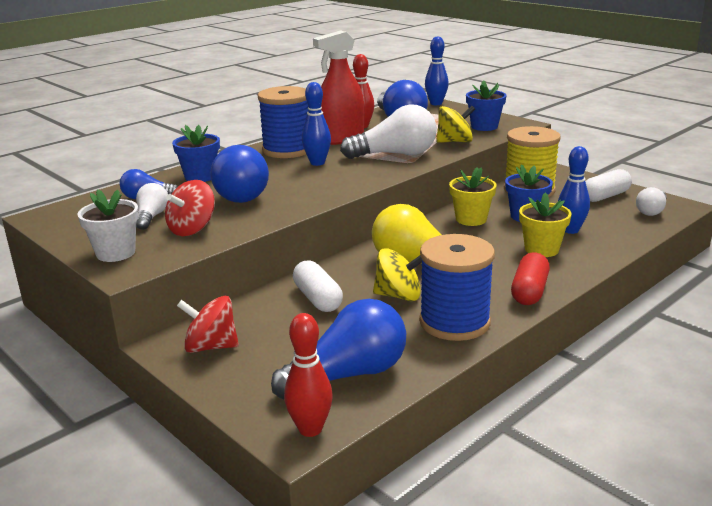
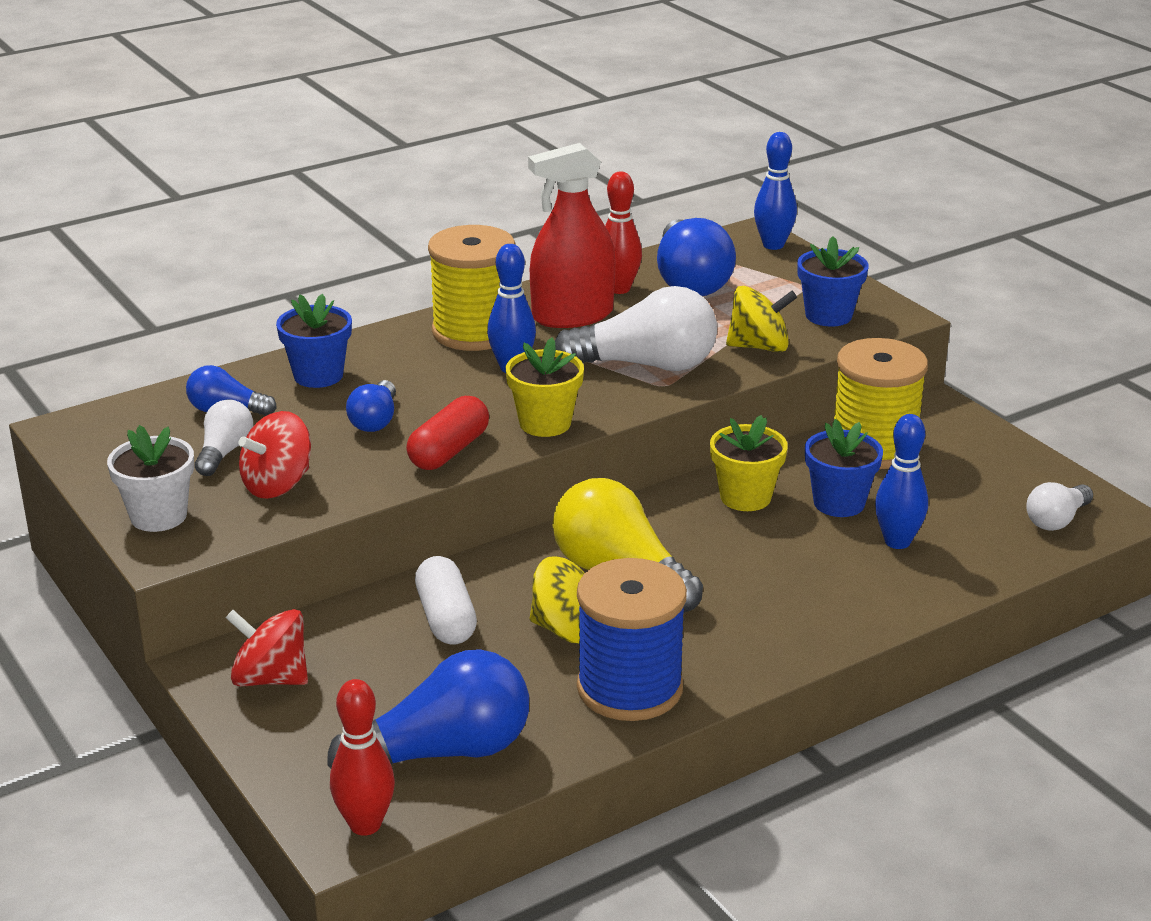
camera: 10 degrees right, 5 degrees up
(244, 193) = (375, 420): blue light bulb -> blue light bulb, size x0.54
(287, 150) = (474, 332): blue spool -> yellow spool
(529, 291) = (768, 650): red capsule -> red capsule (449, 451)
(541, 249) = (829, 574): yellow flower pot -> yellow flower pot (545, 423)
(605, 196) = (996, 478): white capsule -> none

